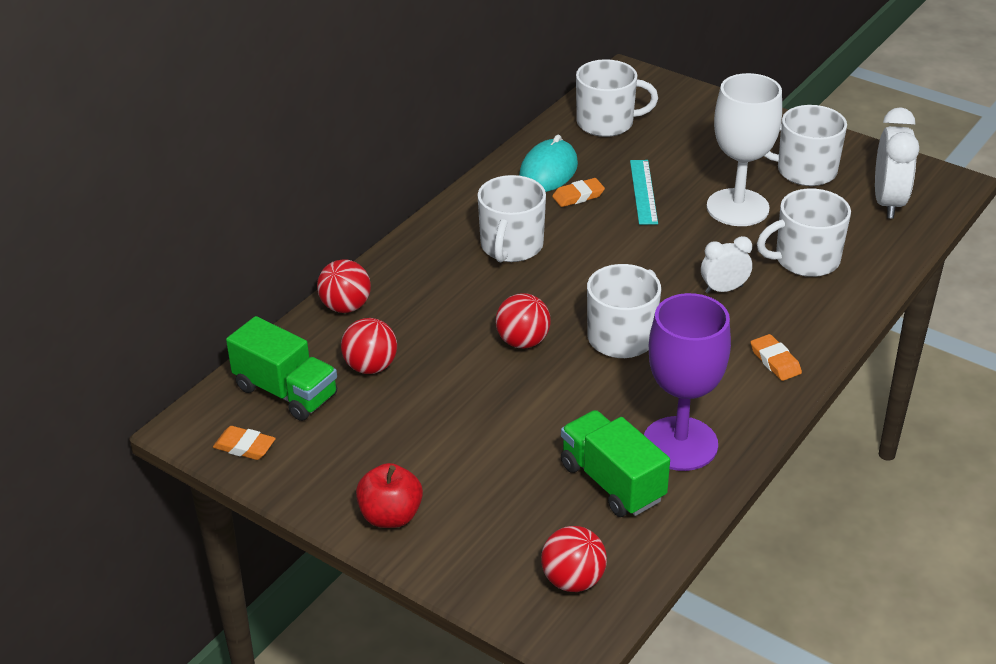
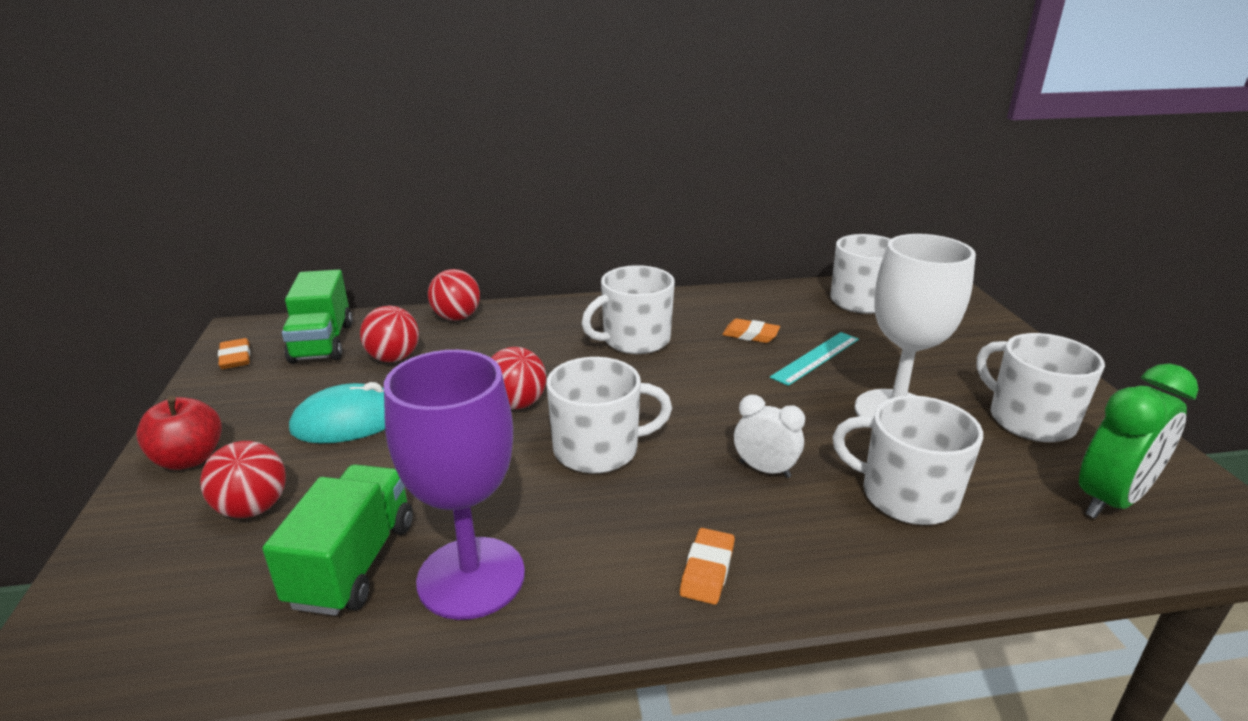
camera: 45 degrees right, 10 degrees down
(548, 171) = (755, 310): turquoise mouse -> turquoise mouse (348, 421)
(573, 580) = (148, 625): red ball -> red ball (253, 508)
(888, 203) = (1110, 500): white clock -> green clock

